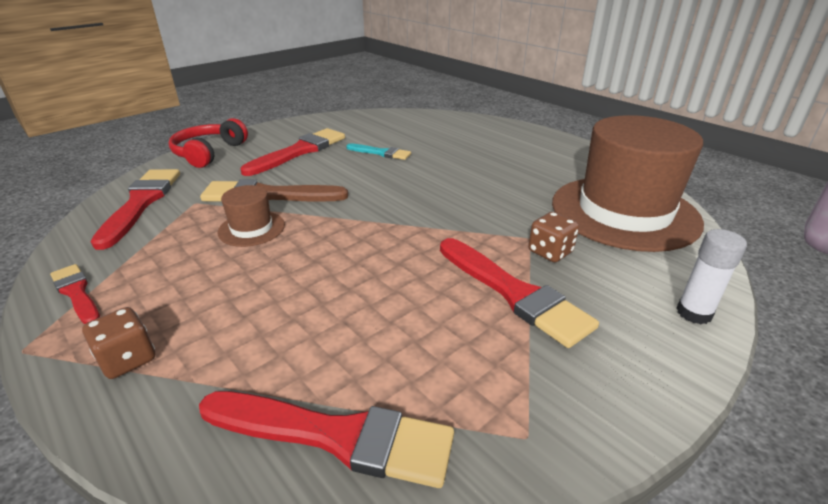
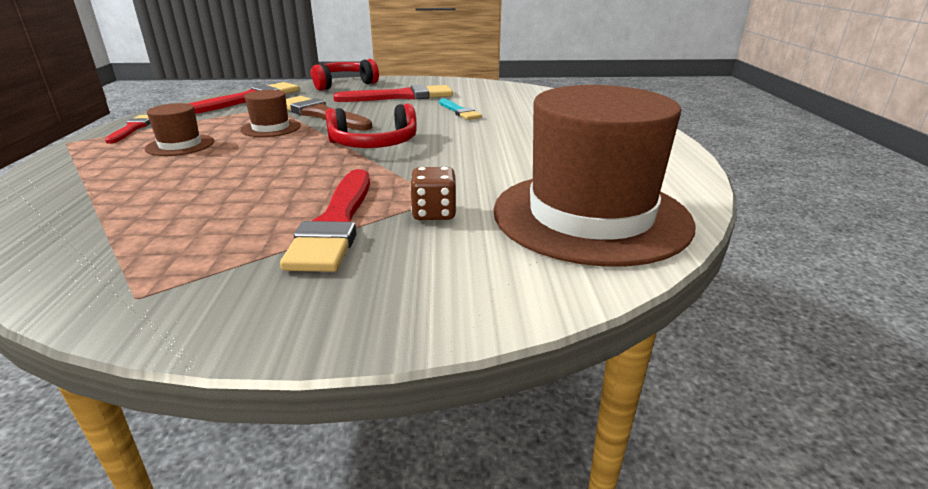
camera: 40 degrees right, 5 degrees down
(128, 359) = (85, 162): brown dice -> none
(197, 287) = (180, 145): none -> brown hat
(336, 436) = (69, 237): red brush -> none
(384, 209) = (374, 144): none -> red headphones
(694, 313) = (454, 310): white glue stick -> none

